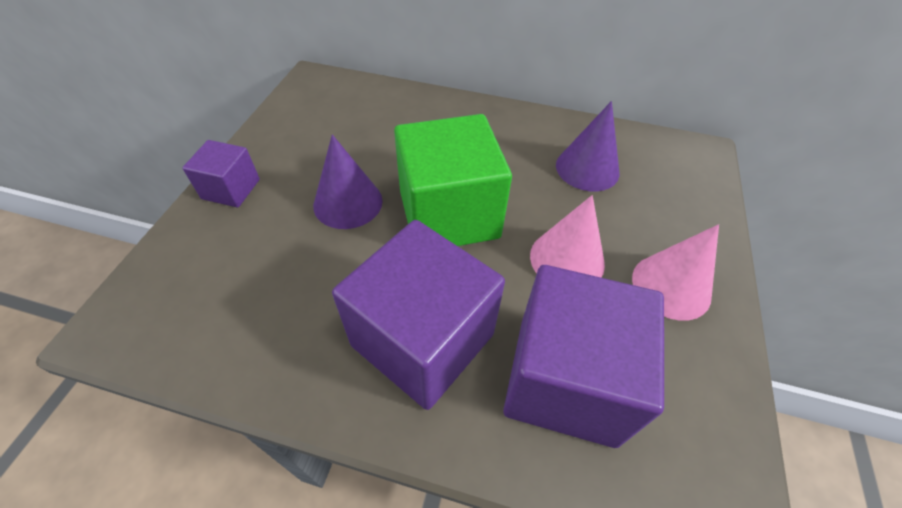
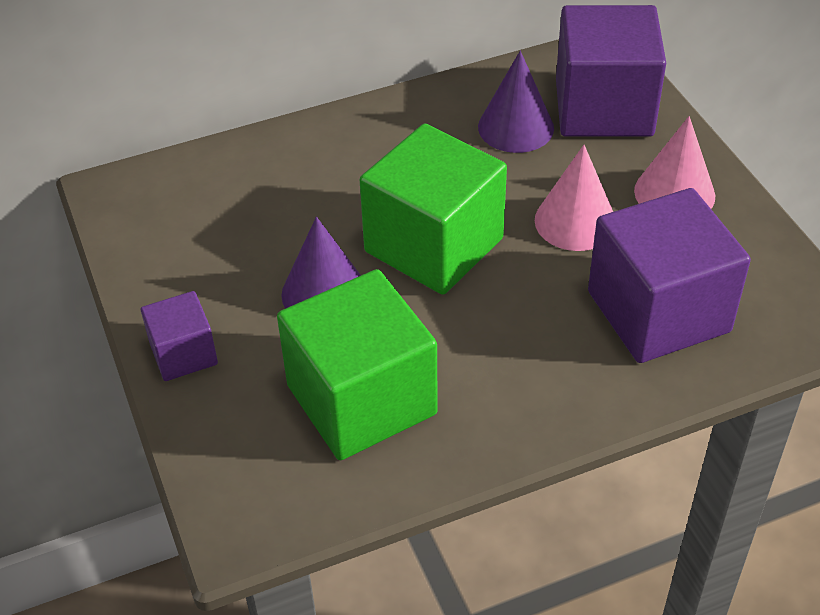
camera: 35 degrees left, 5 degrees down
(284, 291) = (361, 400): none -> green cube
(423, 339) = (524, 356): purple cube -> purple cube (603, 108)

